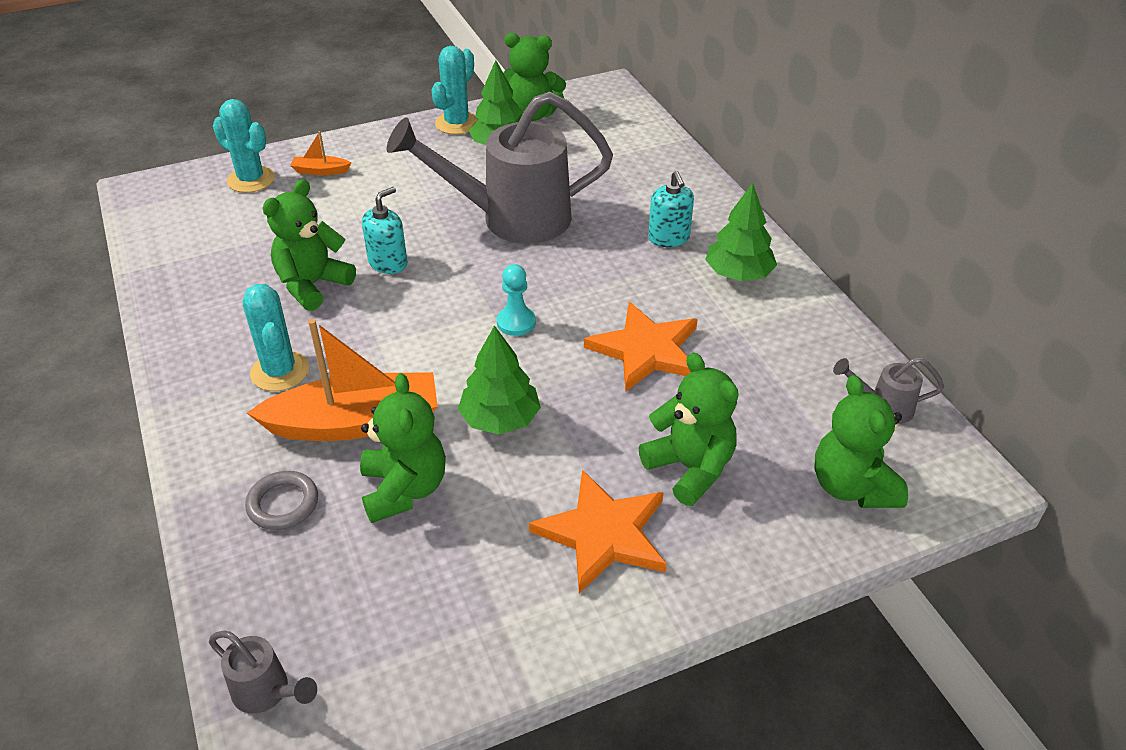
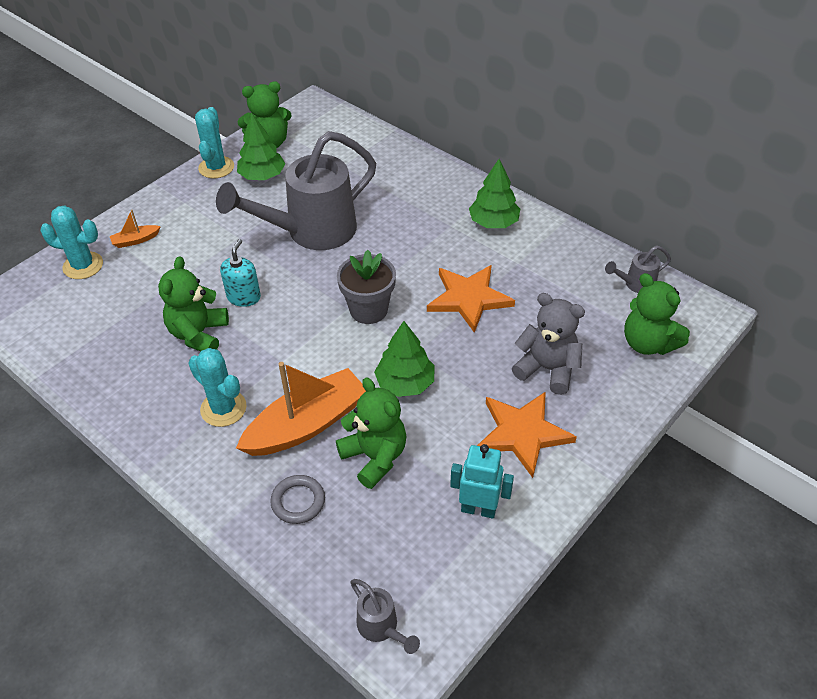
camera: 25 degrees left, 5 degrees up
(267, 692) = (381, 628): grey watering can -> grey watering can turned 45 degrees clockwise
(483, 602) = (478, 509): none -> turquoise robot
(516, 322) = (368, 310): turquoise pawn -> grey flower pot
(669, 238) = (431, 211): turquoise soap dispenser -> none
(690, 468) = (547, 369): green teddy bear -> grey teddy bear

